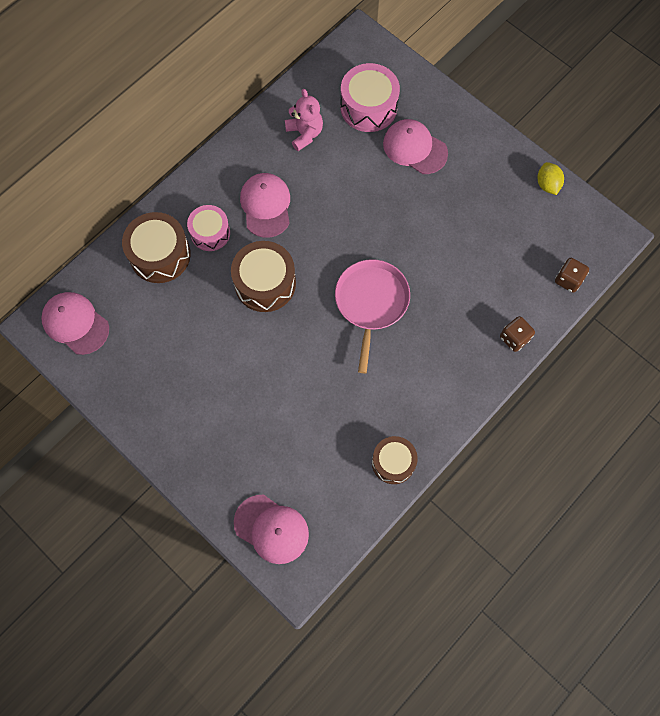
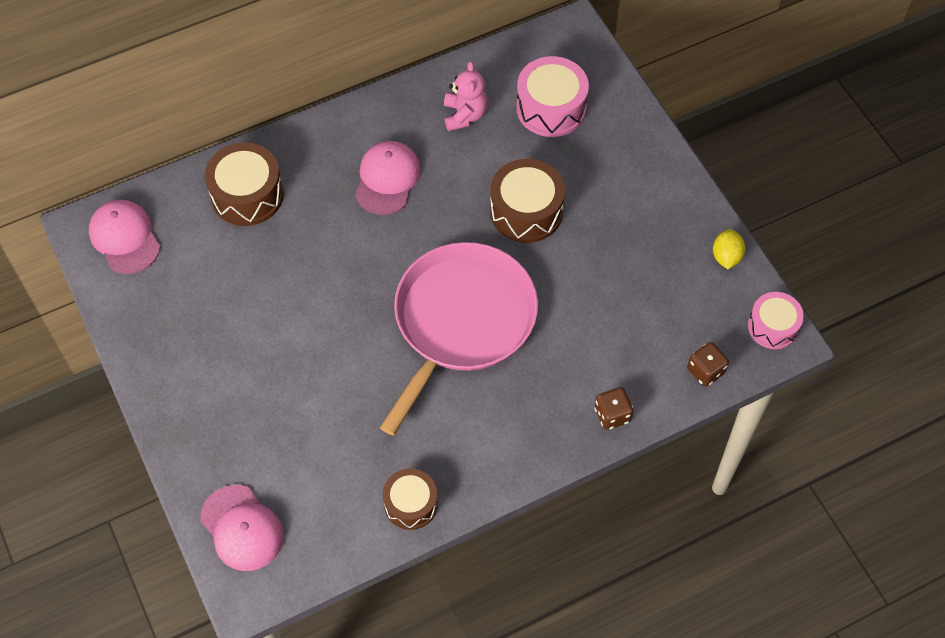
camera: 20 degrees right, 10 degrees down
(210, 233) = (312, 189): pink drum -> pink drum (772, 326)
(265, 283) = (350, 262): brown drum -> brown drum (526, 211)
(371, 302) = (461, 321): pink pan -> pink pan, size x1.56
(414, 148) = (585, 169): pink cap -> none

